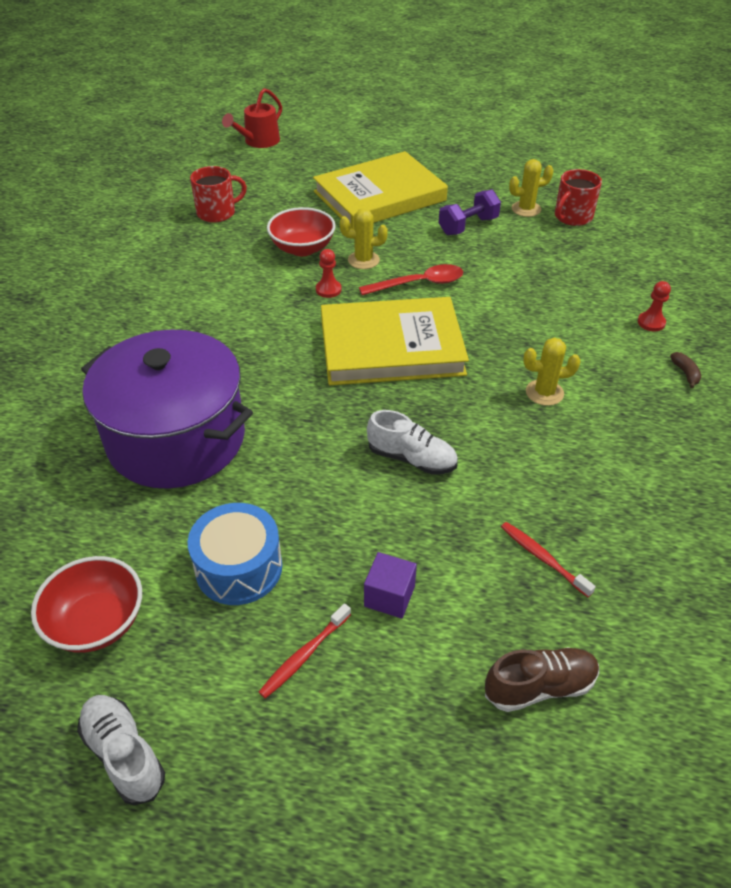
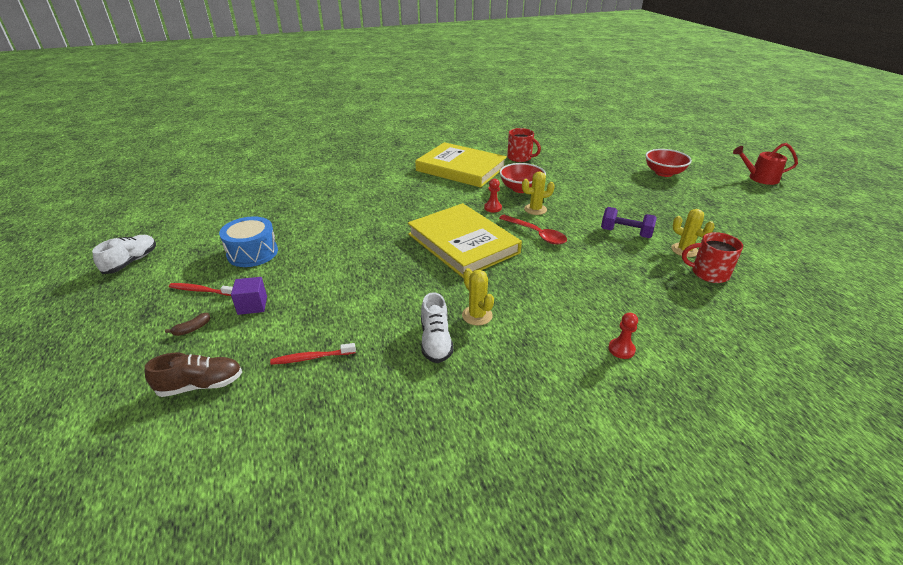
camera: 60 degrees right, 10 degrees down
(97, 622) = (204, 230): red bowl -> red bowl (664, 173)
(176, 439) = (331, 208): purple pot -> none
(259, 141) = (603, 145): red watering can -> red watering can (760, 178)
(363, 260) = (535, 209): yellow cactus -> yellow cactus turned 75 degrees counterclockwise
(379, 196) = (609, 194): yellow book -> yellow book (461, 168)
(412, 458) = (368, 280): white shoe -> white shoe (435, 341)
(540, 686) = (201, 385): brown shoe -> brown shoe turned 60 degrees counterclockwise
(543, 558) = (312, 358): red toothbrush -> red toothbrush turned 120 degrees counterclockwise
(685, 373) = (575, 386): brown banana -> brown banana (192, 329)

